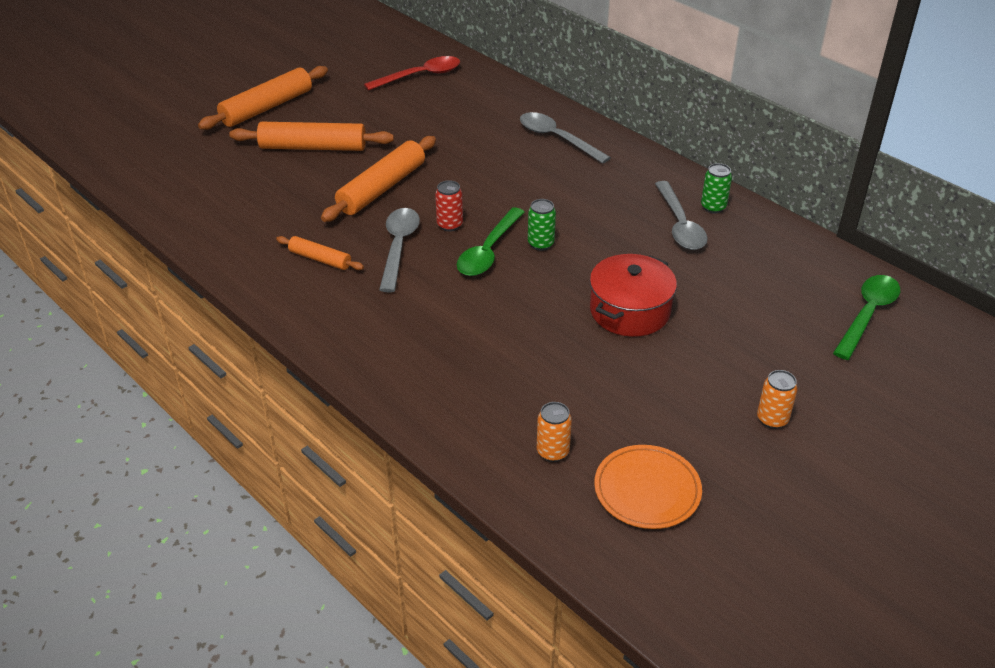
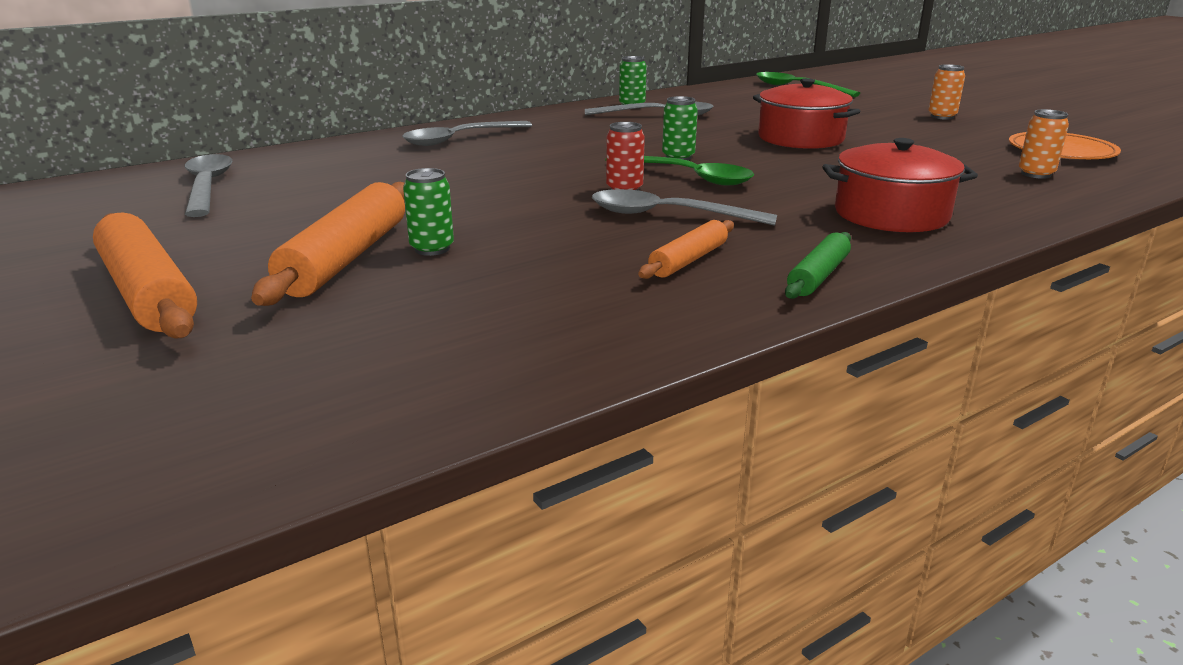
camera: 80 degrees left, 15 degrees down
(299, 309) = (818, 276): none -> green rolling pin
(329, 170) = (432, 249): none -> green can
(381, 188) = (511, 219): orange rolling pin -> none
(419, 349) = (891, 214): none -> red pot
(420, 76) = (207, 186): red spoon -> grey spoon

